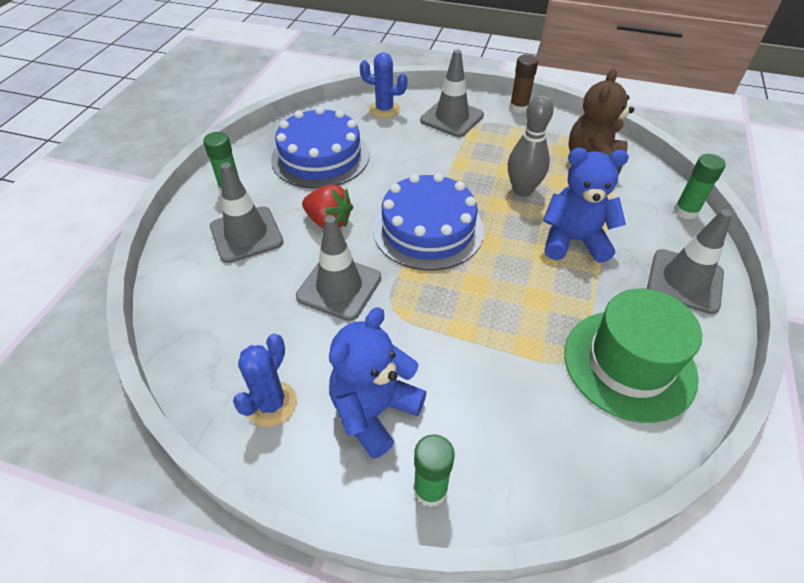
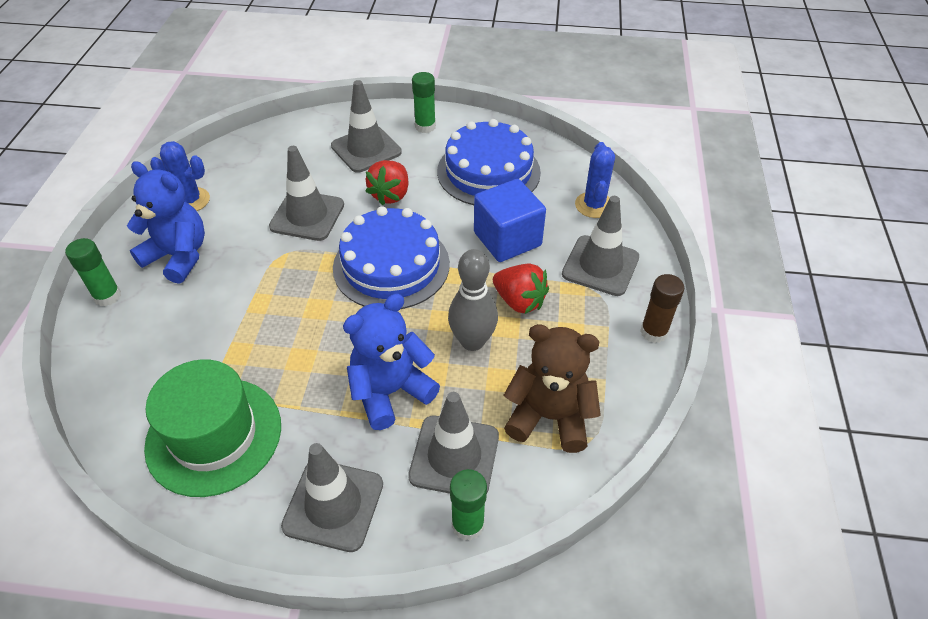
camera: 80 degrees right, 0 degrees up
(411, 158) = (507, 239): none -> blue cube
(482, 161) = (519, 301): none -> red strawberry
(573, 241) = (390, 391): blue teddy bear -> blue teddy bear turned 120 degrees counterclockwise
(631, 212) = (454, 456): none -> grey traffic cone

